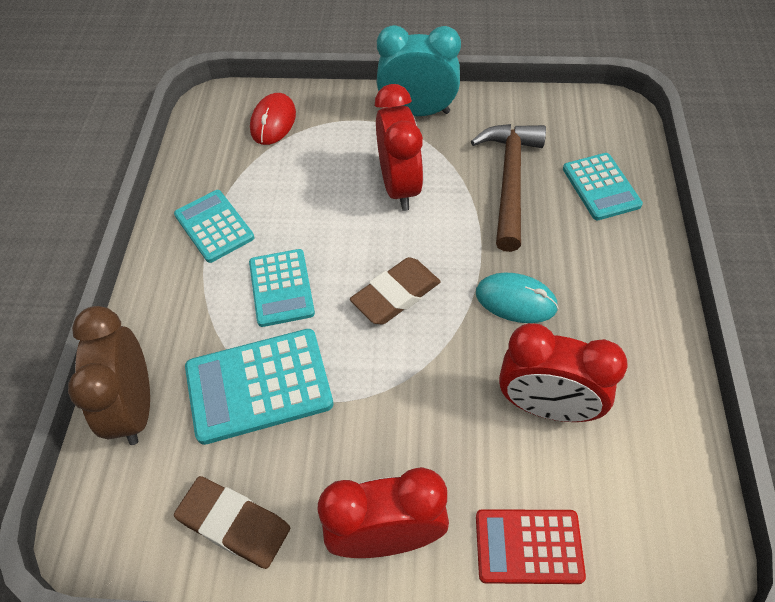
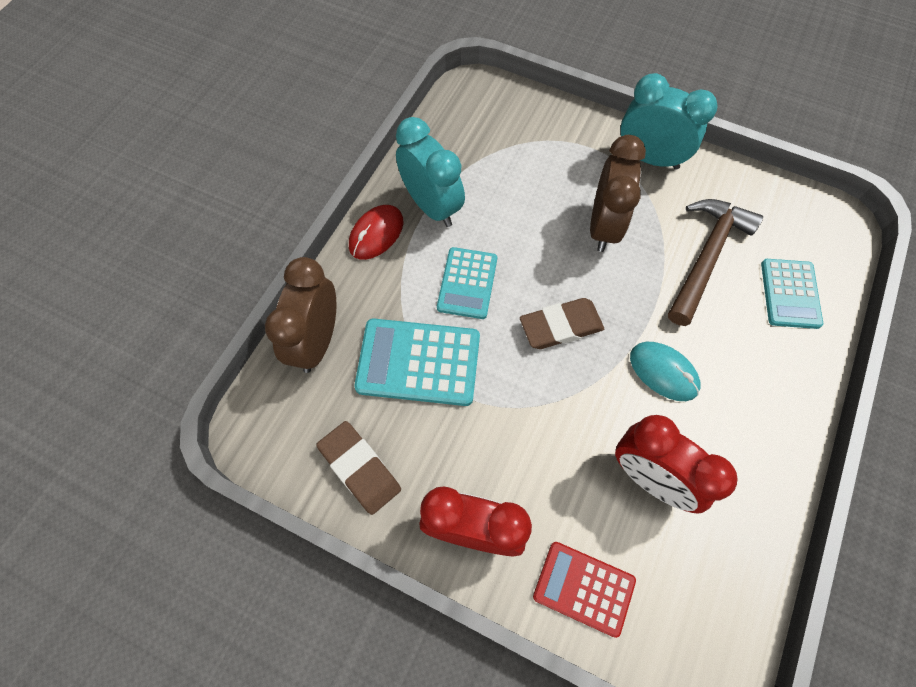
camera: 20 degrees right, 10 degrees up
(214, 226) = (432, 206): turquoise calculator -> turquoise clock
(273, 122) = (516, 124): red mouse -> red mouse (376, 234)
(399, 187) = (603, 226): red clock -> brown clock

